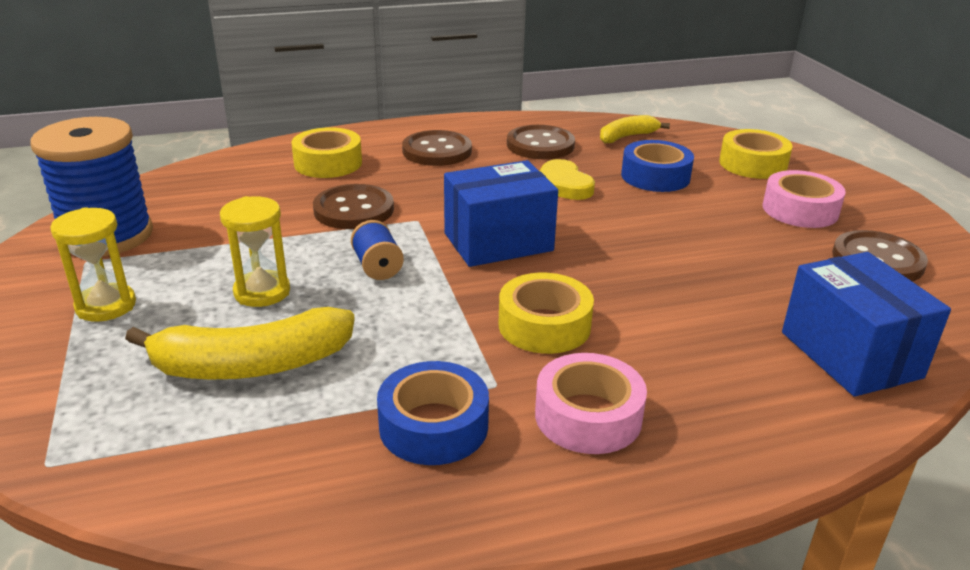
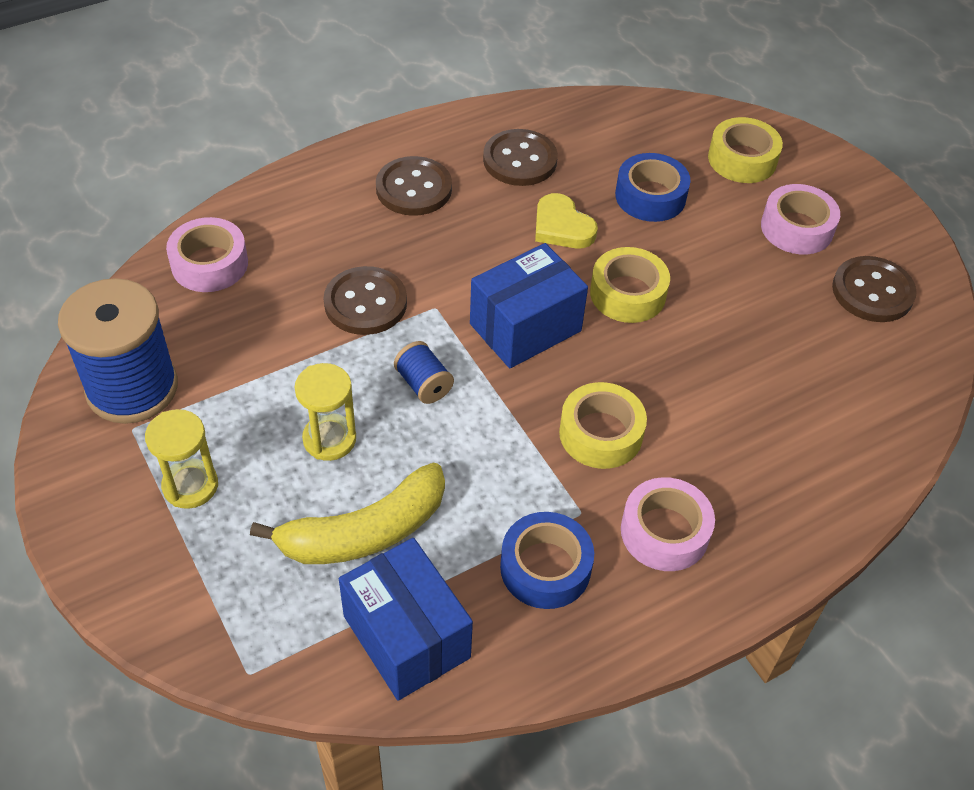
camera: 15 degrees left, 20 degrees up
(232, 173) = (209, 264): none -> pink tape
(328, 163) = (305, 229): yellow tape -> yellow tape (627, 294)
(627, 137) = (606, 130): yellow banana -> none
(850, 355) = (859, 420): blue box -> blue box (406, 637)

